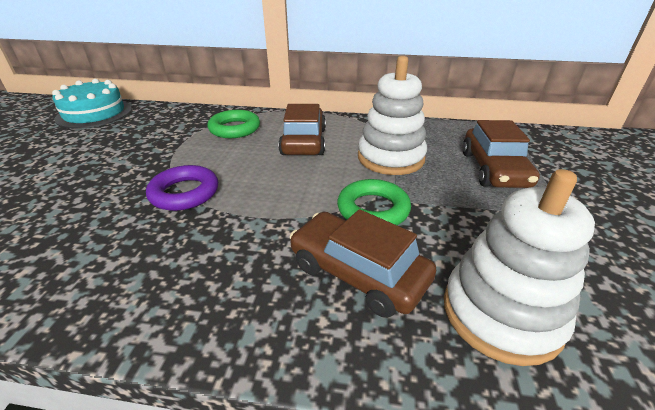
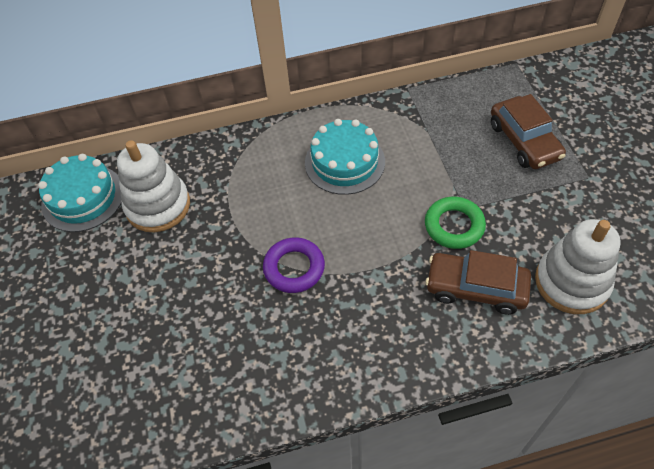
camera: 20 degrees left, 20 degrees up
(235, 129) = (262, 167): green ring -> none
(303, 141) = (344, 162): brown car -> turquoise cake
(390, 158) = (435, 157): white stacking toy -> white stacking toy (158, 206)

